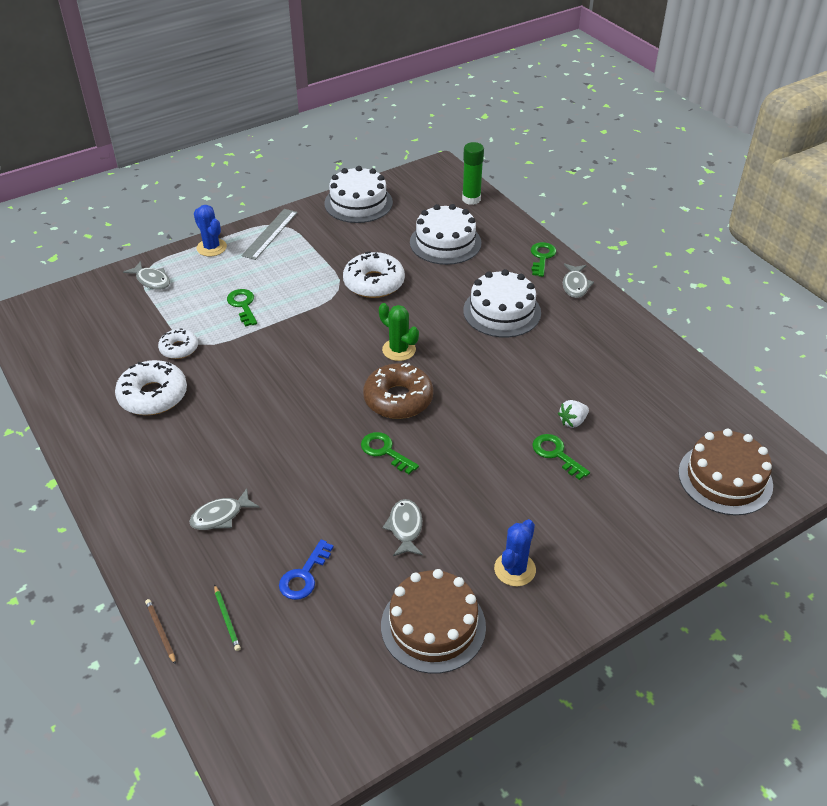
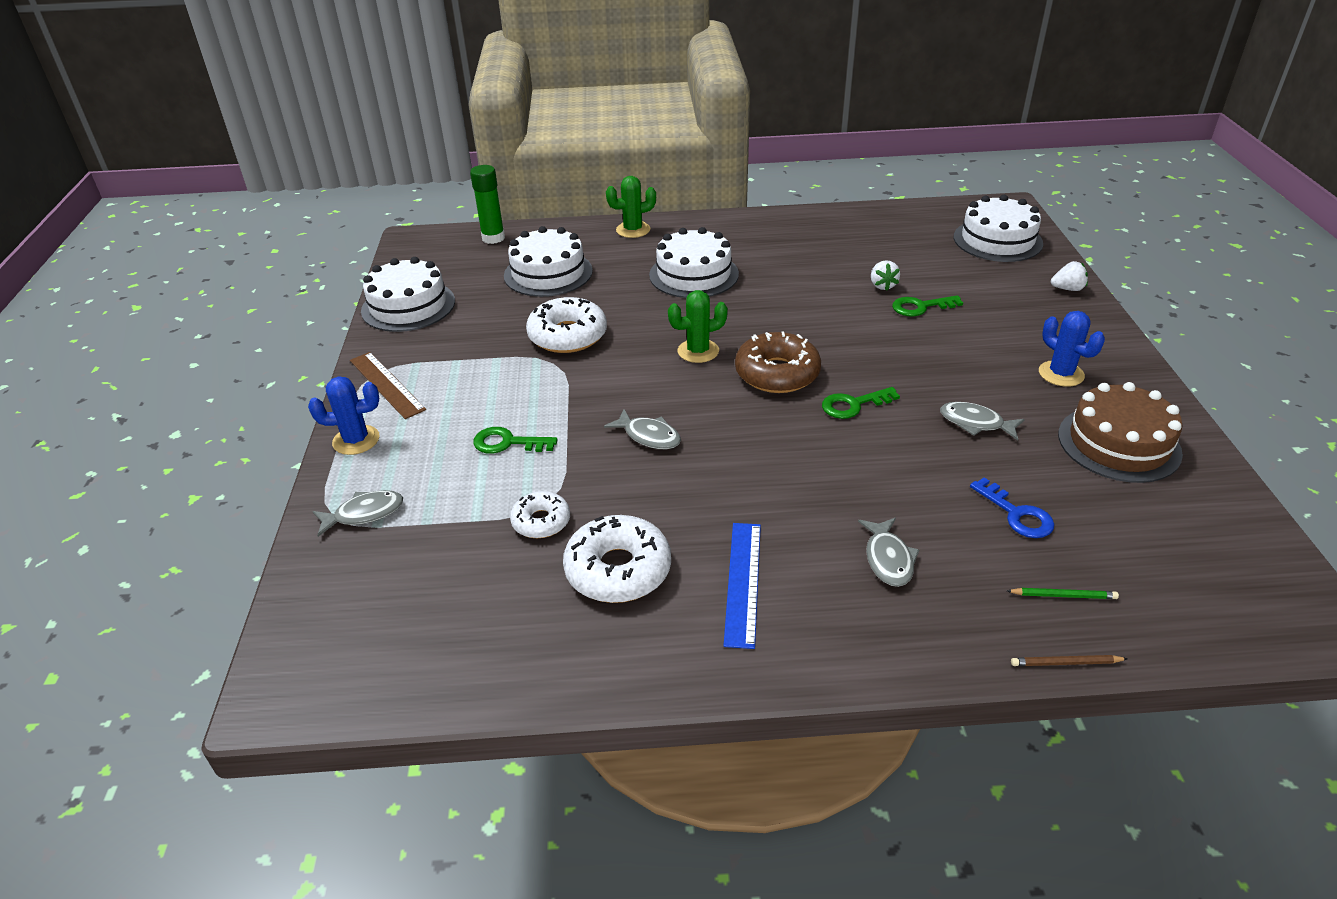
camera: 60 degrees left, 5 degrees down
(167, 453) = (743, 582): none -> blue ruler
(270, 234) = (386, 384): grey ruler -> brown ruler
(542, 257) = (633, 230): green key -> green cactus
(575, 285) = (692, 226): grey fish -> grey fish (649, 436)
(671, 549) = (1067, 289): none -> white strawberry
(725, 478) = (997, 240): brown cake -> white cake

